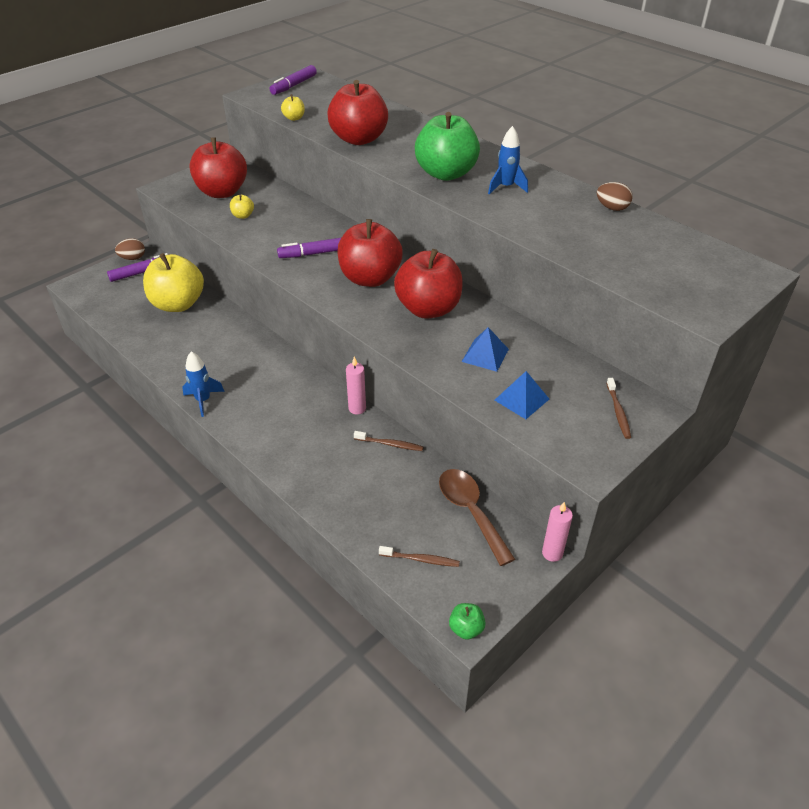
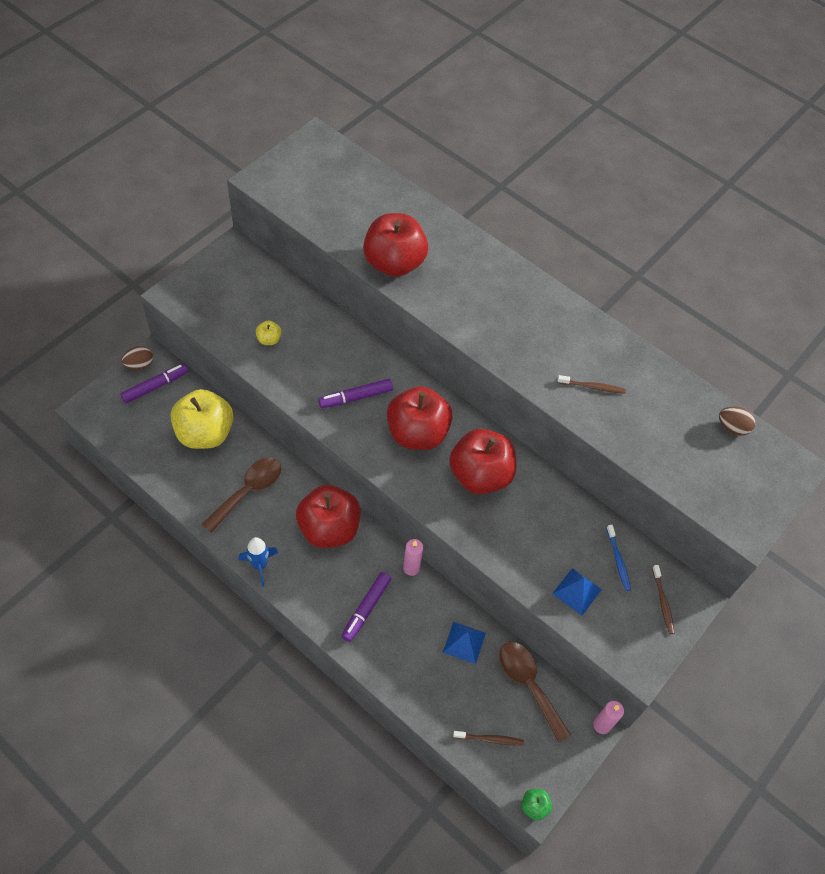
camera: 10 degrees left, 15 degrees up
(207, 345) = (248, 491): none -> brown spoon
(222, 192) = (238, 300): red apple -> red apple (329, 529)
(294, 85) = (305, 161): purple marker -> purple marker (366, 609)
(294, 118) = (317, 225): yellow apple -> none
(390, 444) = (447, 611): brown toothbrush -> brown toothbrush (592, 387)
(446, 173) = (492, 322): green apple -> none
(485, 355) = (539, 536): blue pyramid -> blue pyramid (464, 642)
(506, 187) = (555, 343): blue rocket -> none
(569, 376) = (618, 560): none -> blue toothbrush
(612, 208) = (660, 374): brown egg -> brown egg (732, 427)

